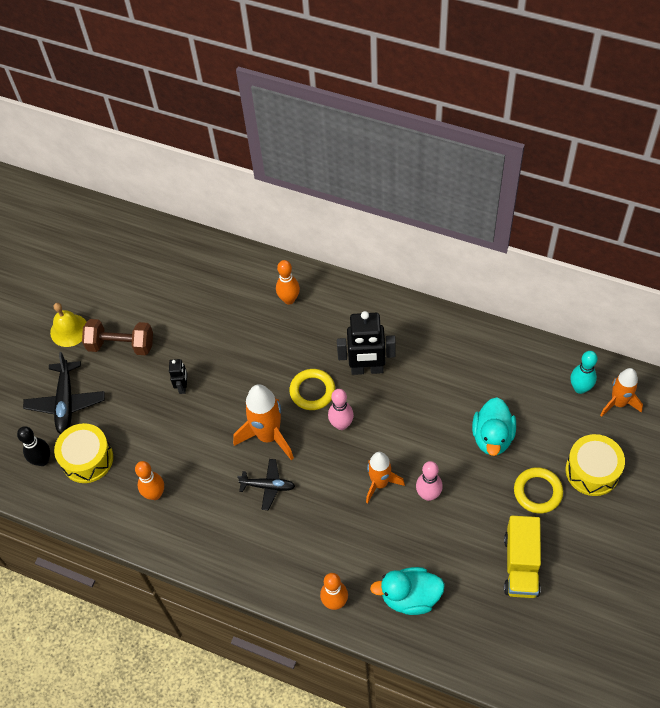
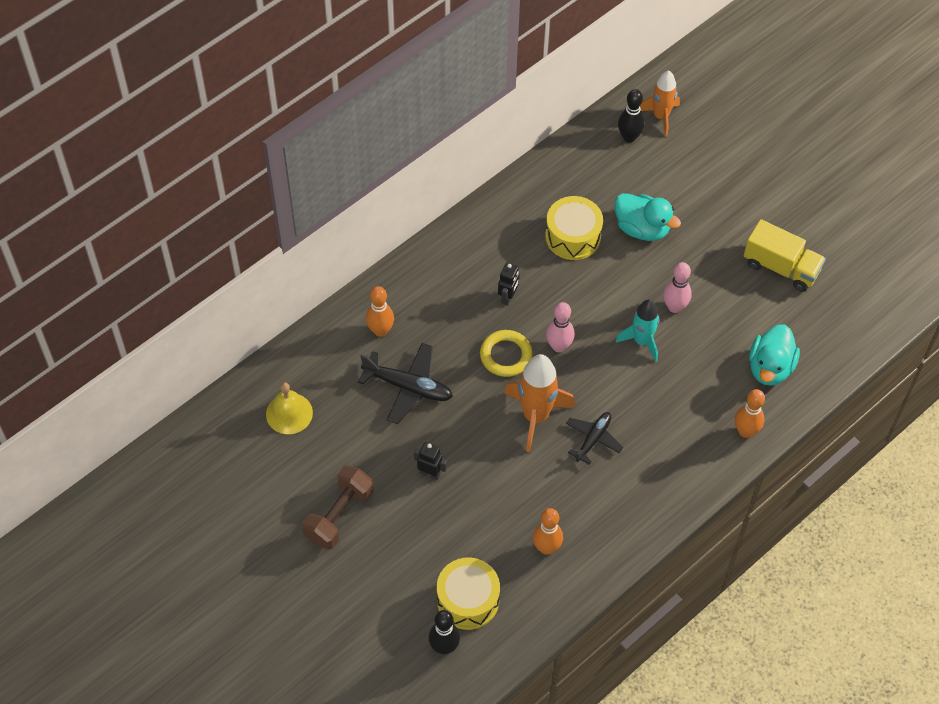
camera: 70 degrees left, 0 degrees up
(66, 402) = (382, 598): black plane -> black plane (408, 387)
(69, 330) = (285, 563): yellow bell -> yellow bell (289, 413)
(367, 369) = (508, 297): black robot -> black robot, size x0.50
(380, 483) = (642, 341): orange rocket -> turquoise rocket
(537, 492) = (716, 220): yellow ring -> none
(580, 388) = (629, 137): turquoise bowling pin -> black bowling pin
(592, 471) = (717, 170): yellow drum -> yellow drum (573, 236)

